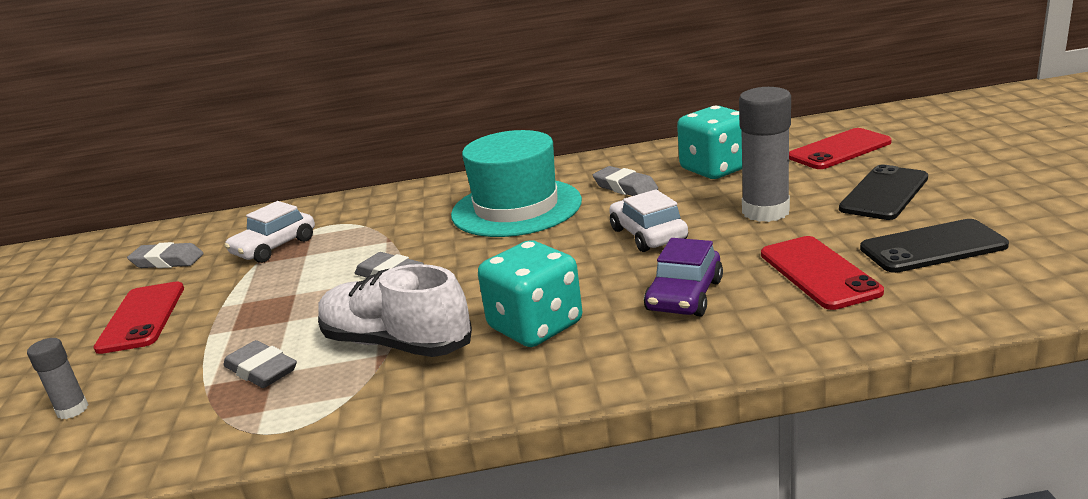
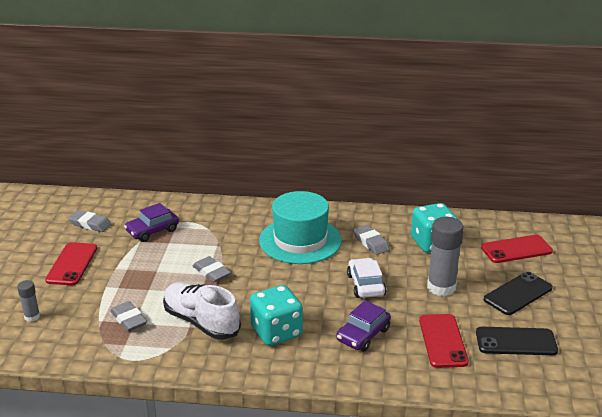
camera: 10 degrees right, 5 degrees up
(274, 247) = (152, 231): white car -> purple car

